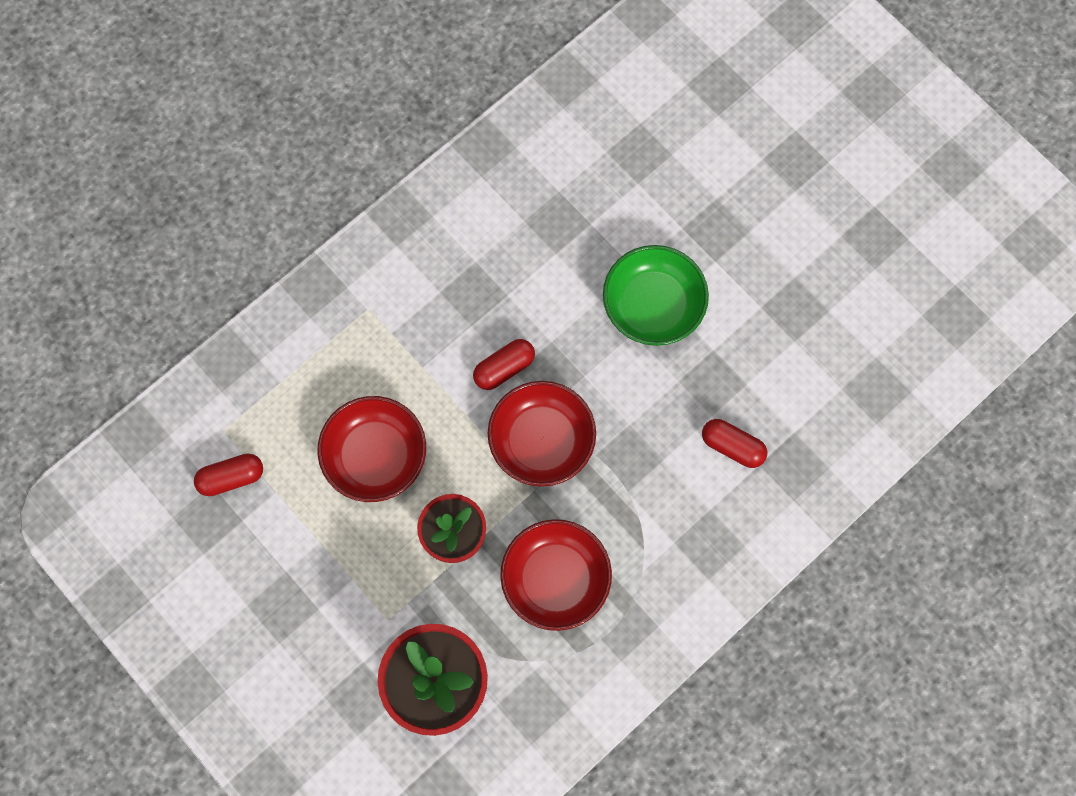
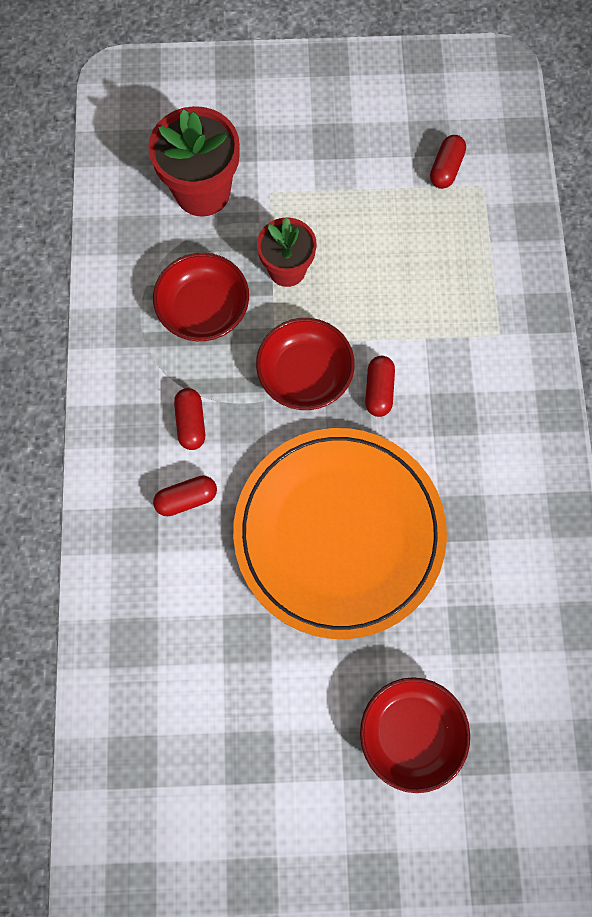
camera: 130 degrees right, 0 degrees up
(375, 455) = (386, 262): red bowl -> red bowl (410, 732)
(653, 305) = (339, 533): green bowl -> orange plate
(667, 499) = (191, 422): none -> red capsule

